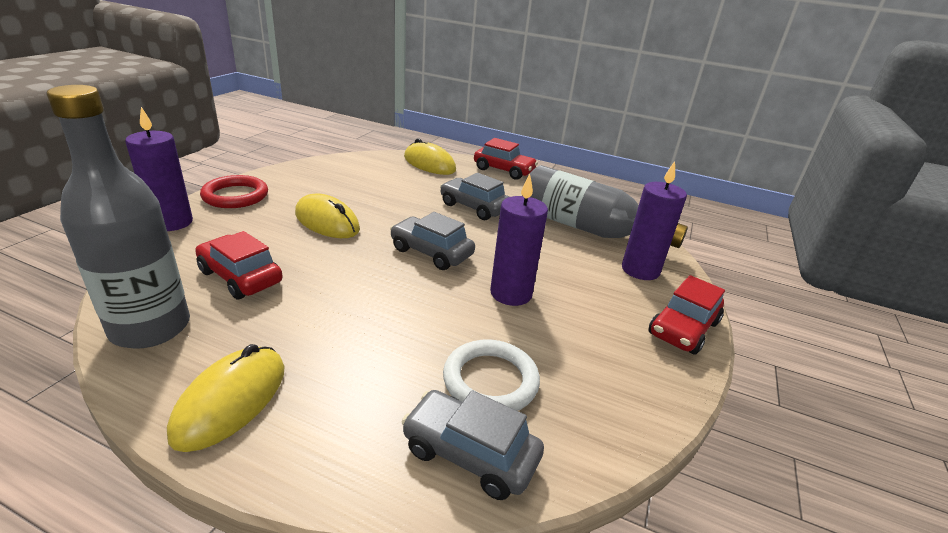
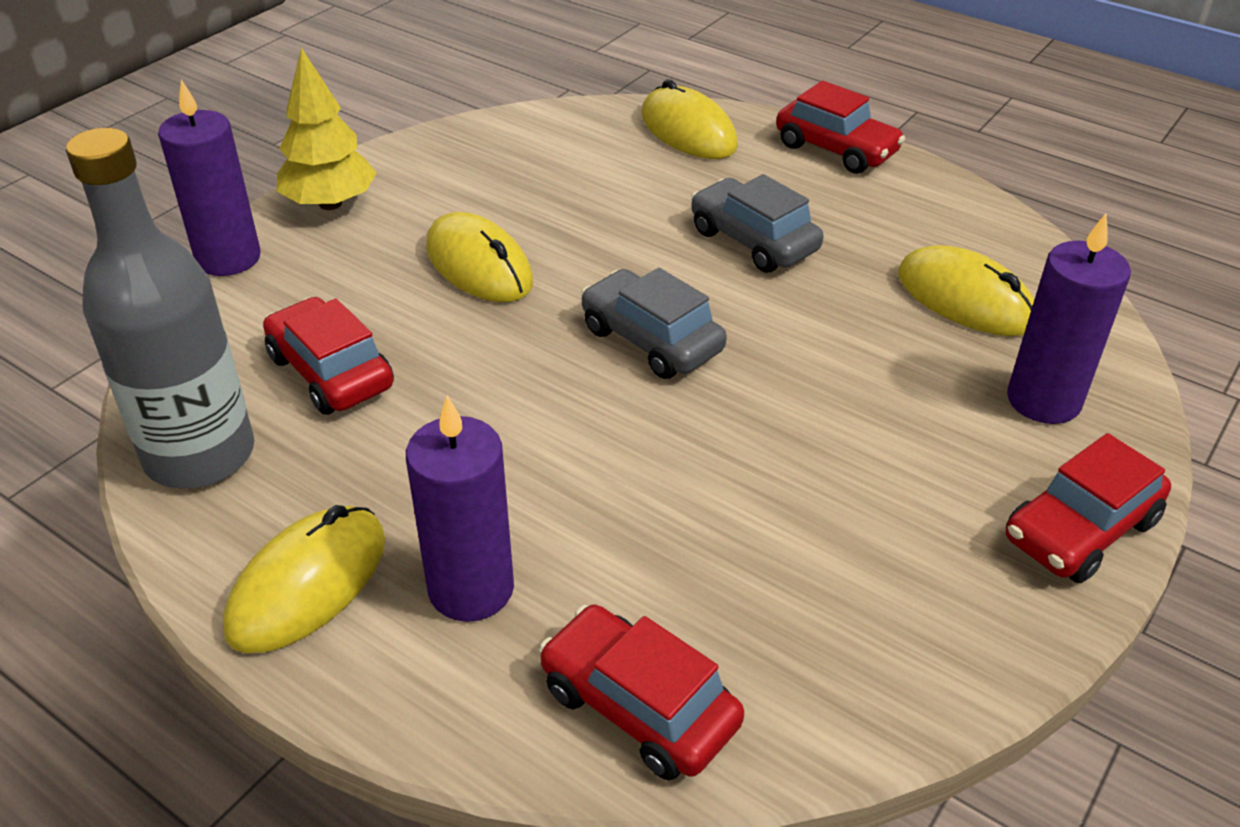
camera: 15 degrees right, 10 degrees up
(235, 196) = (330, 203): red ring -> yellow tree
(470, 453) = (639, 706): grey car -> red car
(490, 380) = (698, 593): white ring -> none
(511, 293) = (775, 434): purple candle -> purple candle (471, 589)
(586, 228) = (965, 299): grey bottle -> yellow mouse

